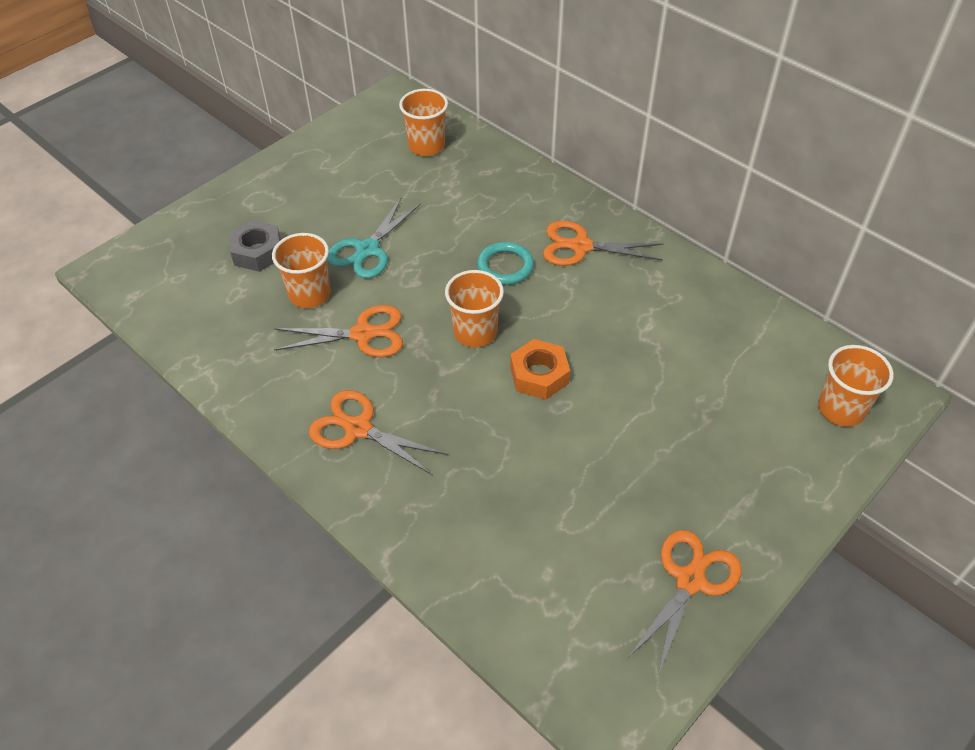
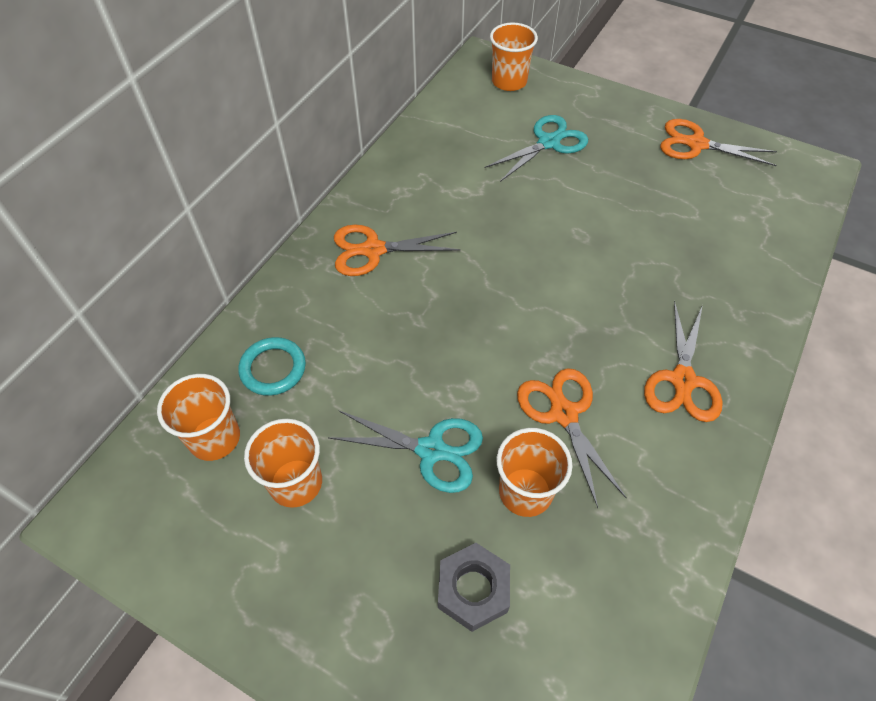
camera: 105 degrees left, 5 degrees up
(475, 332) = (521, 313): orange cup -> orange cup (296, 483)
(505, 266) = (420, 307): turquoise ring -> turquoise ring (273, 368)
(539, 375) = (553, 254): orange nut -> none
(581, 246) = (373, 250): orange scissors -> orange scissors turned 90 degrees clockwise
(715, 418) = (548, 143): none -> turquoise scissors

